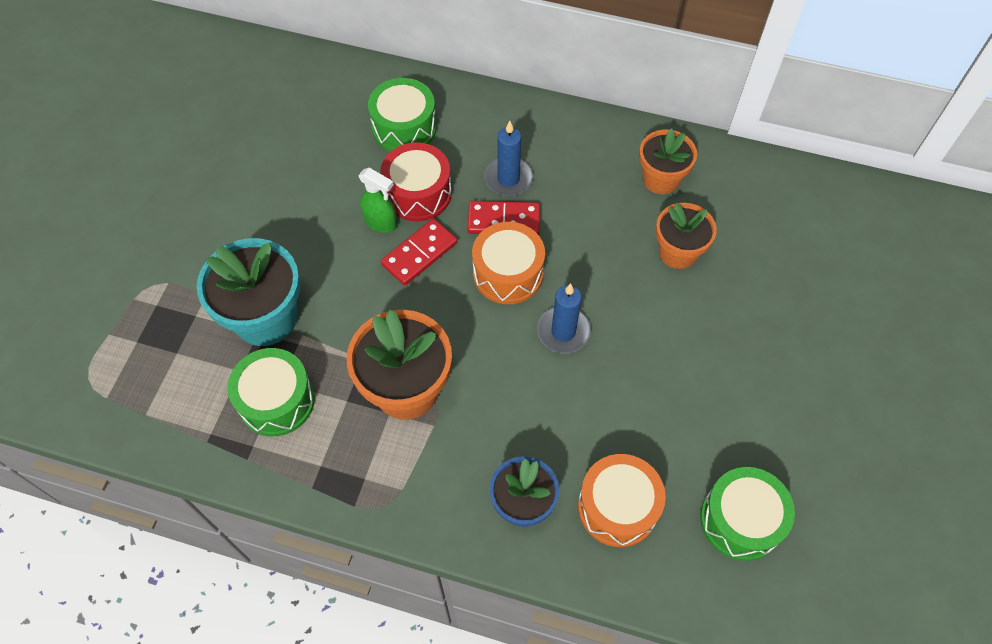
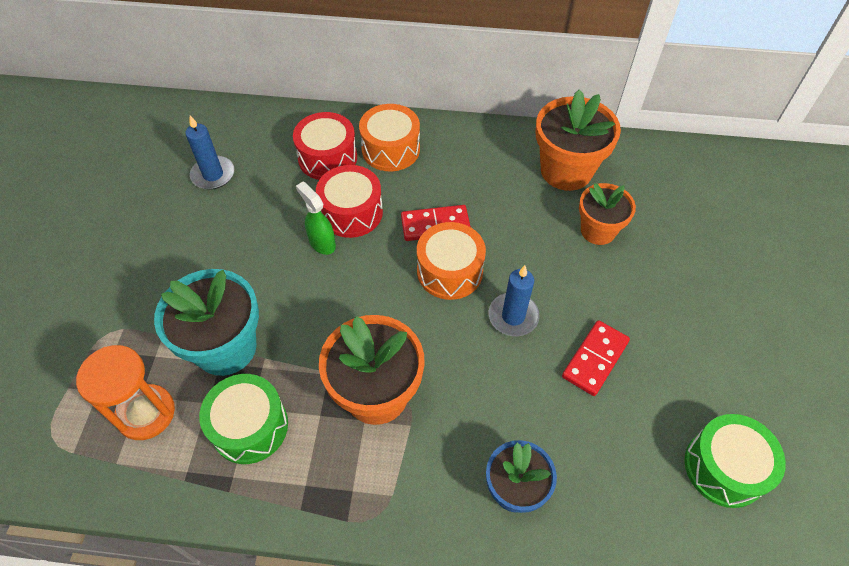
camera: 10 degrees left, 5 degrees down
(179, 371) = (146, 413): none -> orange hourglass
(381, 222) = (322, 243): green spray bottle -> green spray bottle turned 150 degrees counterclockwise
(404, 128) = (327, 158): green drum -> red drum
(419, 254) = (364, 266): red domino -> red domino (595, 359)
(508, 179) = (431, 188): blue candle -> blue candle (213, 175)
(617, 507) = (606, 475): orange drum -> orange drum (390, 149)
(661, 179) = (566, 171): orange flower pot -> orange flower pot, size x1.57

